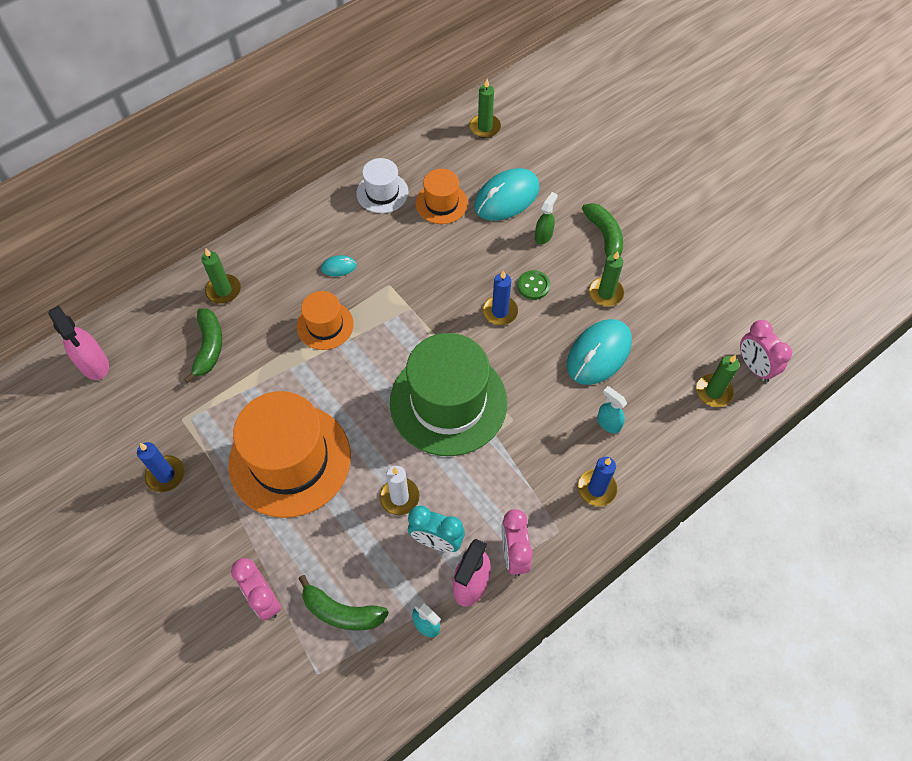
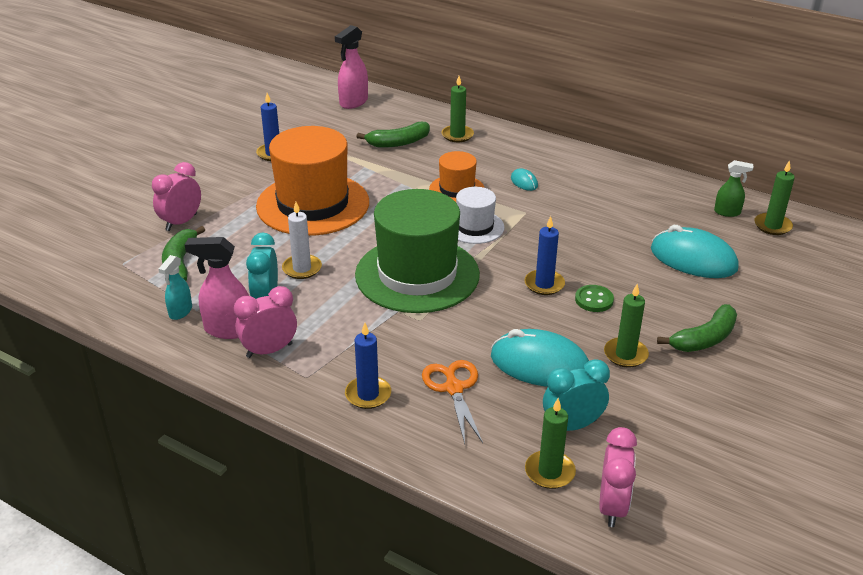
camera: 70 degrees right, 25 degrees down
(382, 192) = (628, 185): white hat -> white hat (475, 227)
(441, 203) = (647, 220): orange hat -> none
(543, 236) = (665, 294): green spray bottle -> green spray bottle (727, 212)
(608, 423) = (454, 388): turquoise spray bottle -> orange scissors
(671, 359) = (572, 425): none -> turquoise clock
(754, 367) = (612, 506): pink clock -> pink clock turned 150 degrees clockwise

